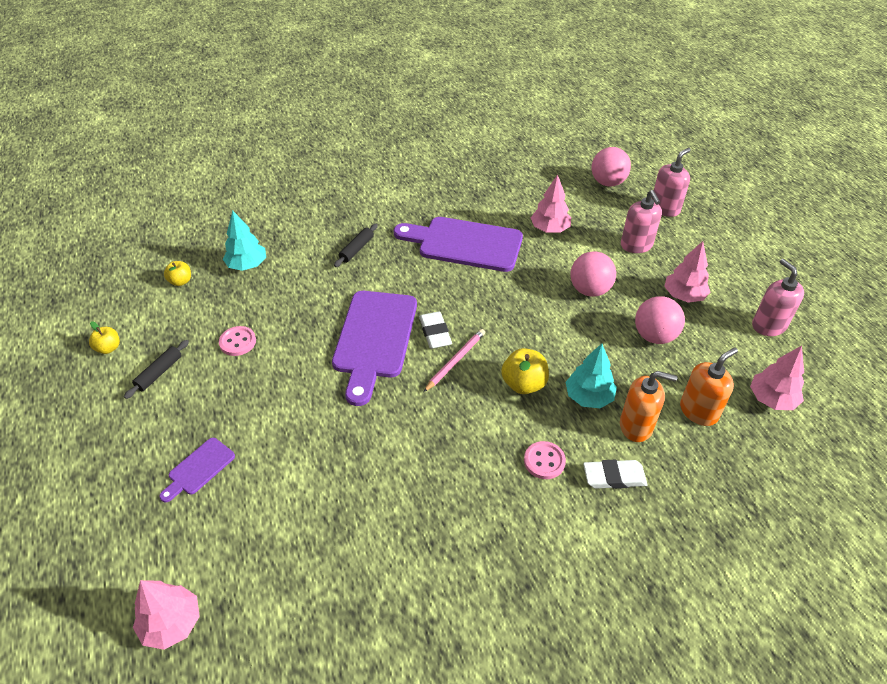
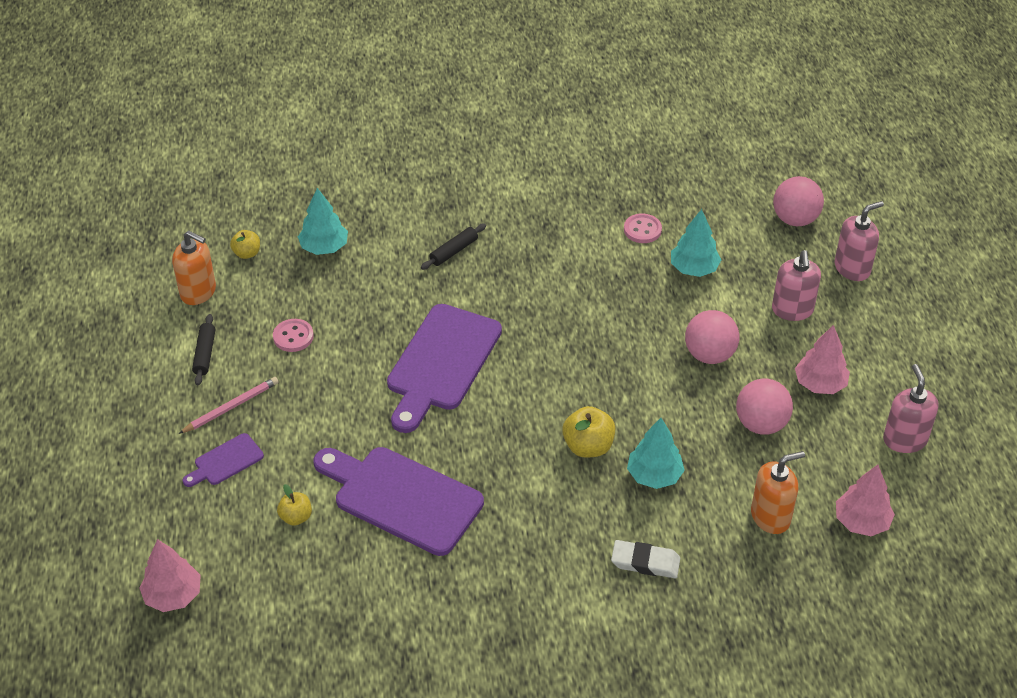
camera: 15 degrees right, 0 degrees up
(108, 348) = (157, 316): yellow apple -> yellow apple (296, 517)
(159, 373) = (205, 354): black rolling pin -> black rolling pin turned 45 degrees counterclockwise
(435, 333) = (511, 369): white eraser -> none
(455, 361) = (522, 405): pink pencil -> pink pencil (231, 407)
(465, 243) = (583, 268): purple cutting board -> purple cutting board (402, 497)
(544, 461) = (578, 531): pink button -> pink button (642, 230)
(549, 229) = (694, 269): pink tree -> turquoise tree
(636, 426) = (693, 517): orange soap dispenser -> orange soap dispenser (198, 292)

